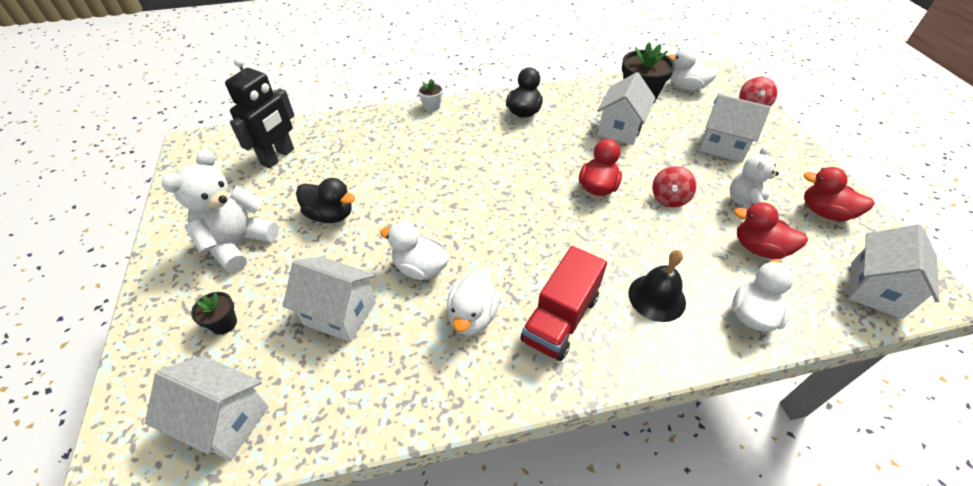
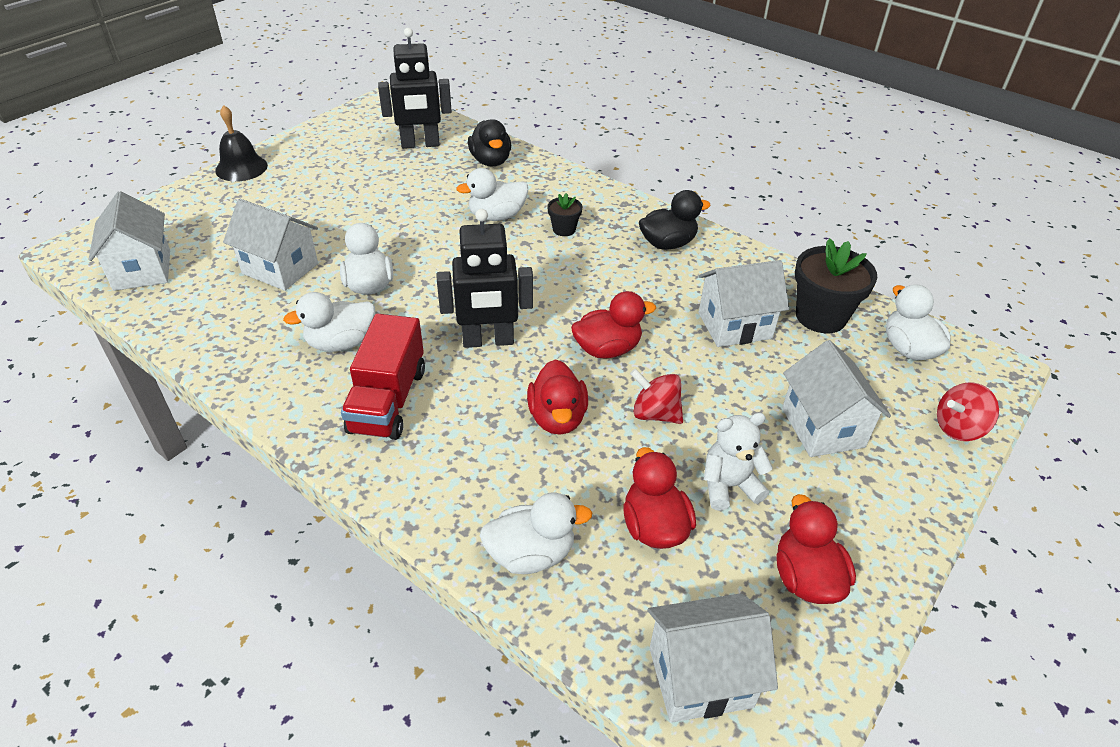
camera: 50 degrees right, 5 degrees down
(224, 323) = (223, 221): black flower pot -> black flower pot (564, 229)
(238, 244) = (305, 182): white teddy bear -> none
(330, 215) = (381, 206): black duck -> black duck (491, 161)
(340, 313) = (280, 269): white house -> white house turned 45 degrees counterclockwise
(414, 164) = (497, 216): none -> white duck
(431, 106) = (594, 184): white flower pot -> none
(543, 235) = (488, 341): none -> black robot
(560, 318) = (388, 400): red truck -> red truck turned 75 degrees counterclockwise
(642, 241) = (557, 418): none -> red duck
(657, 297) = (481, 461): black bell -> black bell (241, 168)
(669, 198) = (655, 413): red spinning top -> red spinning top turned 45 degrees clockwise

